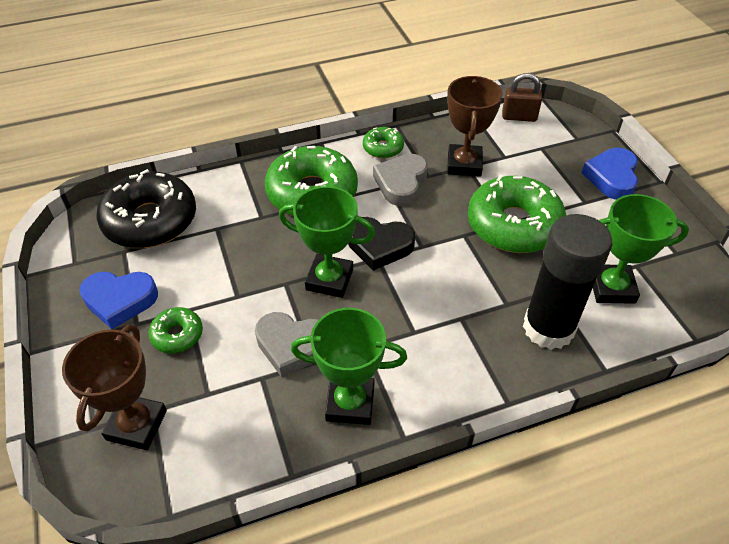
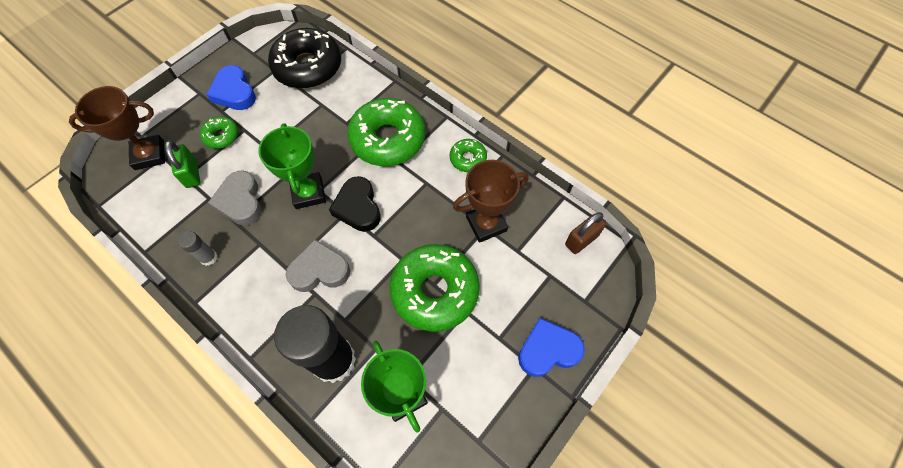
camera: 60 degrees right, 15 degrees up
(210, 384) = (192, 174): none -> green padlock
(350, 403) = (208, 257): green trophy -> grey glue stick
(401, 183) = (434, 190): grey heart -> grey heart (319, 270)
(519, 117) = (581, 240): brown padlock -> brown padlock turned 75 degrees clockwise

